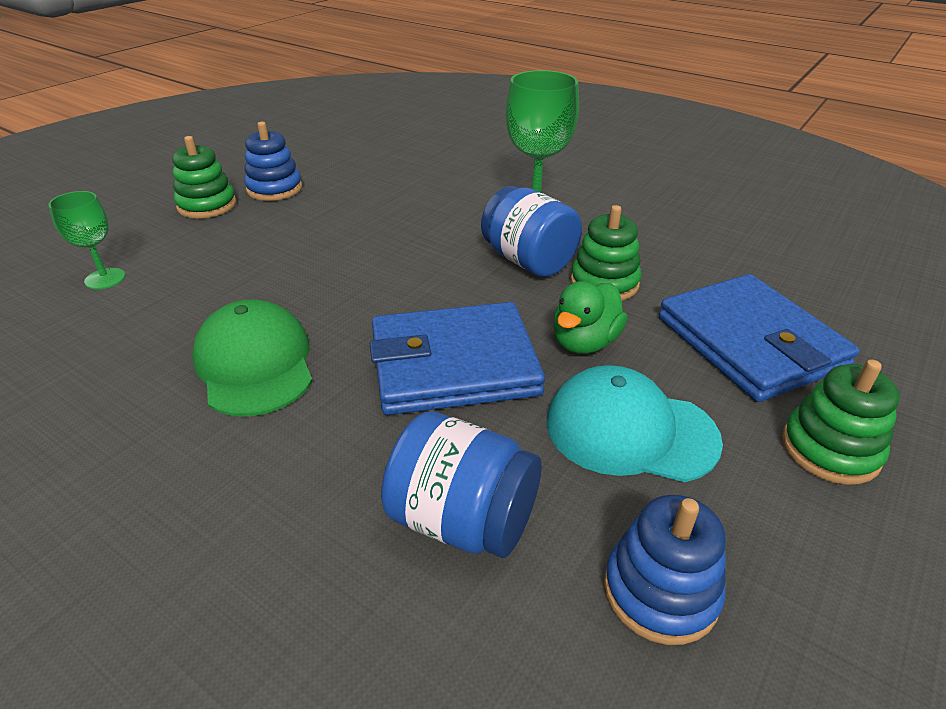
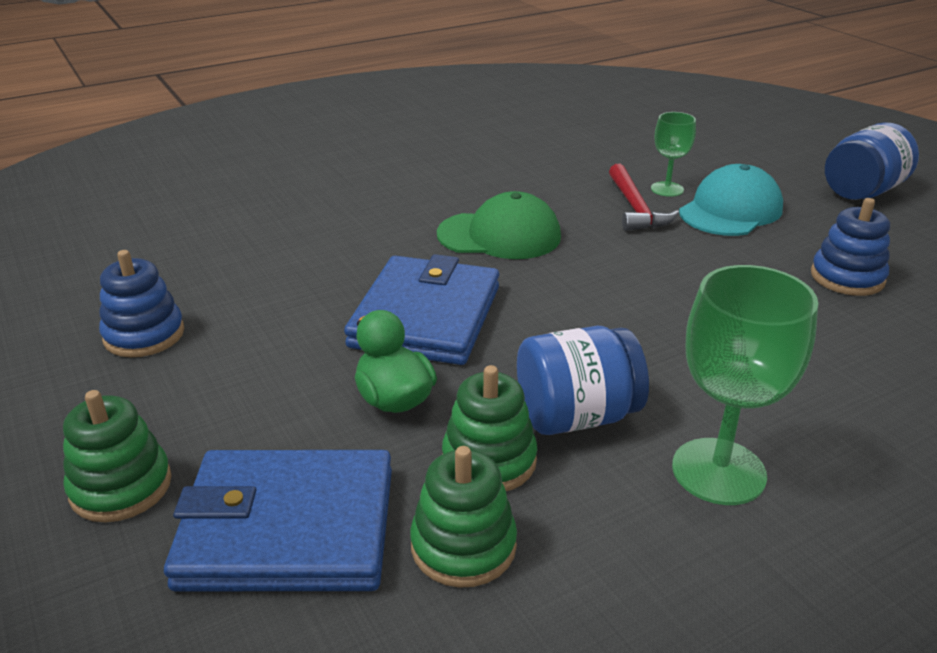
camera: 115 degrees right, 5 degrees down
(160, 290) = (635, 208): none -> red hammer
(207, 205) = (807, 236): green stacking toy -> green stacking toy (463, 546)
(462, 519) = (273, 283): blue jar -> blue jar (862, 192)
(630, 430) = (265, 378): turquoise cap -> turquoise cap (730, 210)

